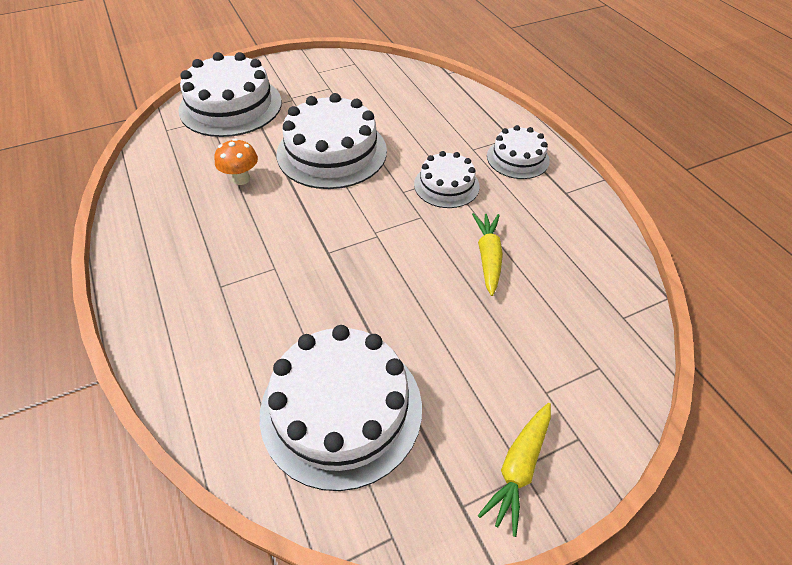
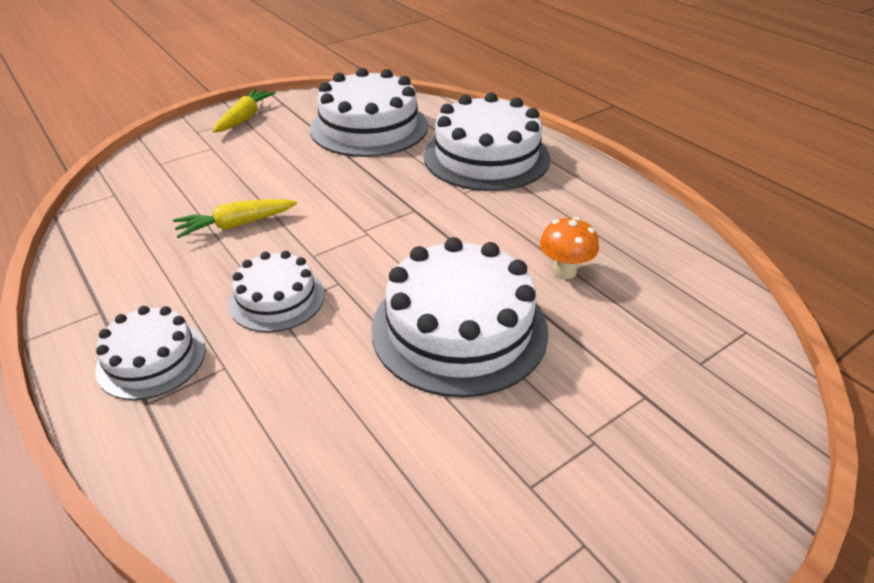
camera: 170 degrees right, 10 degrees down
(231, 106) = (691, 399): white cake -> white cake (486, 157)
(488, 257) = (236, 225): yellow carrot -> yellow carrot turned 75 degrees clockwise

